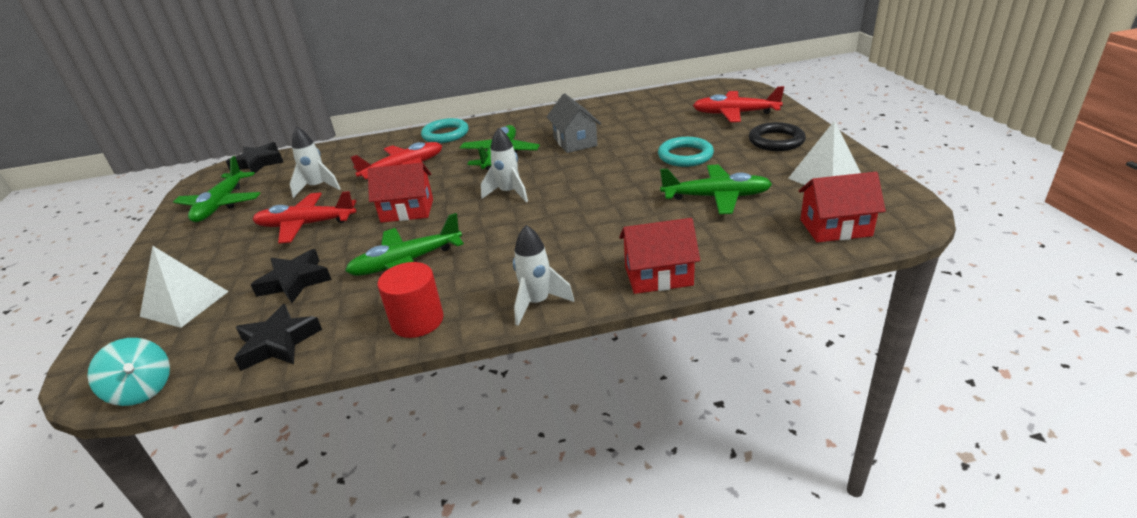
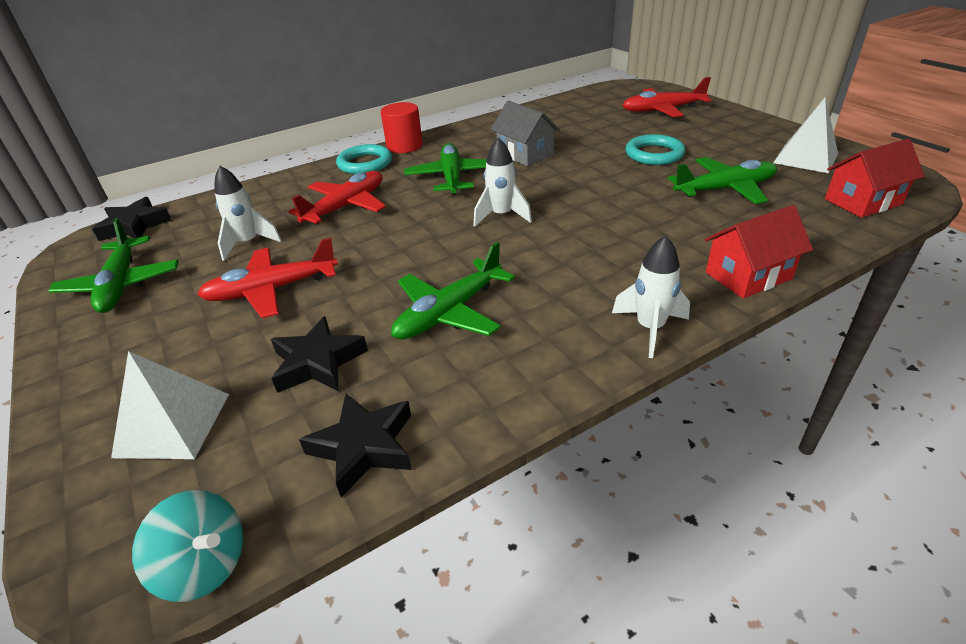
camera: 20 degrees left, 5 degrees up
(407, 211) = (394, 253): red house -> none
(417, 321) = (528, 378): red cylinder -> red cylinder (404, 146)
(776, 141) = (726, 130): black ring -> none

